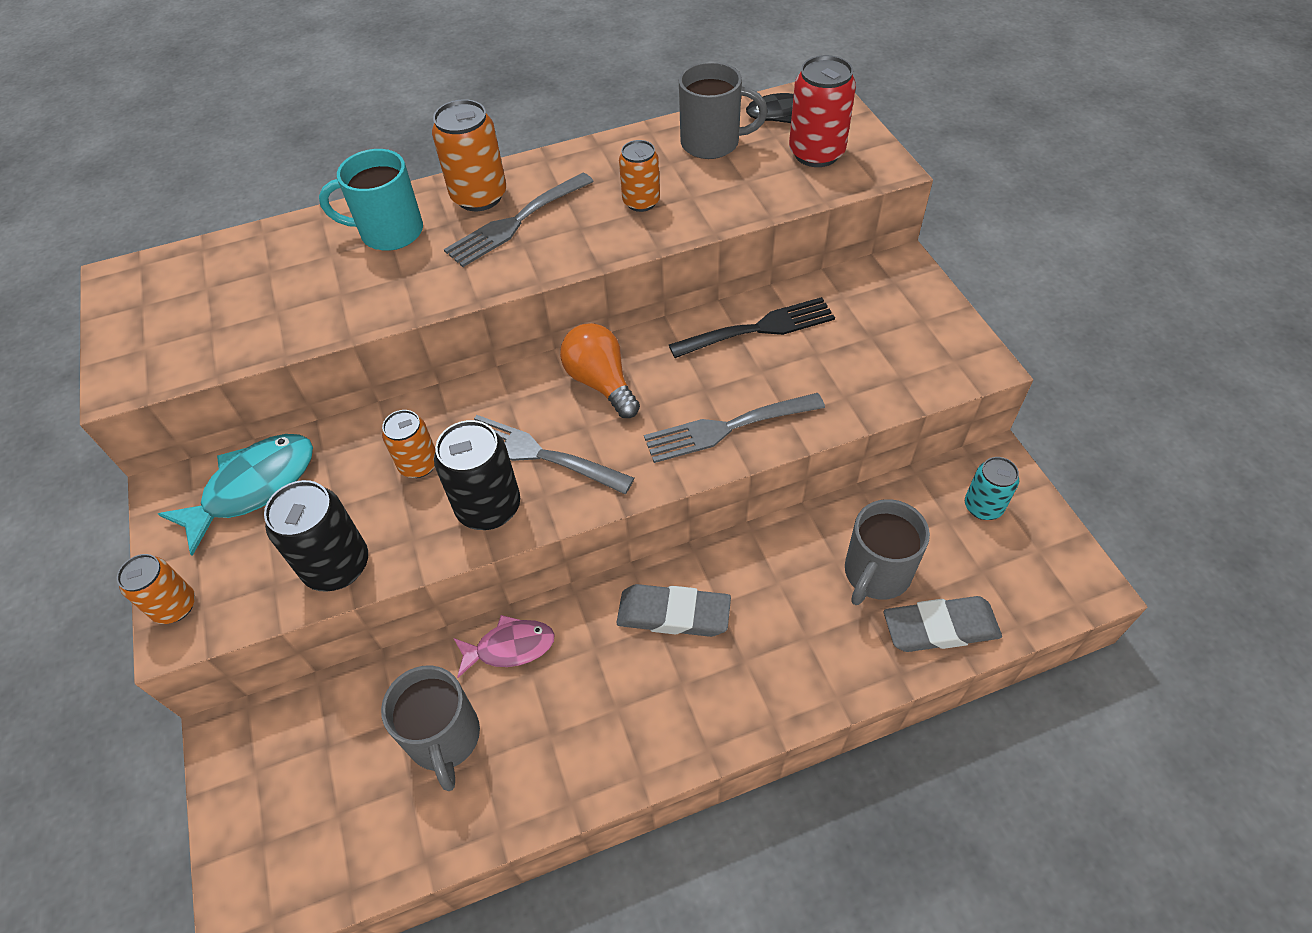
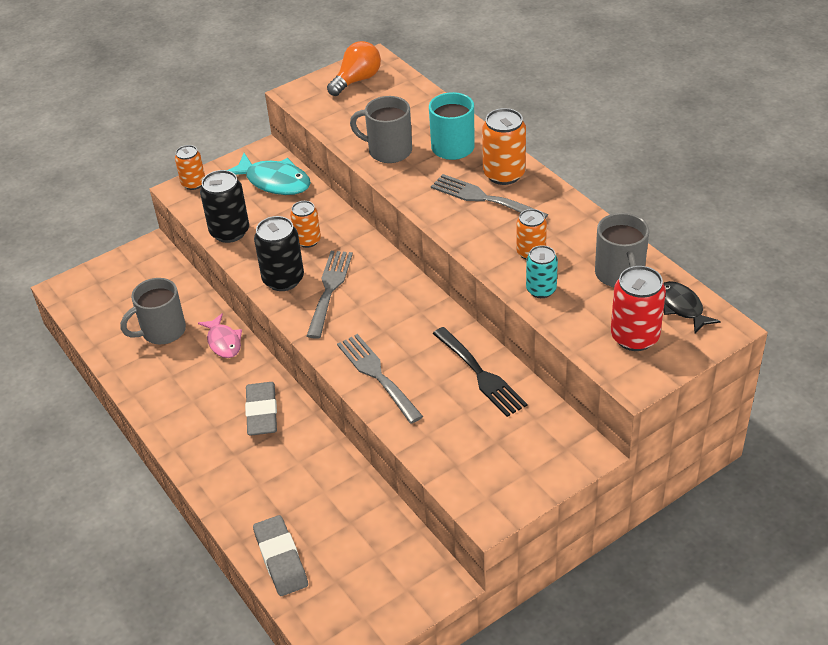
camera: 75 degrees right, 10 degrees down
(601, 382) = (399, 303): orange light bulb -> orange light bulb (357, 80)
(876, 573) = (318, 516): grey mug -> grey mug (388, 151)
(983, 506) = (396, 576): turquoise can -> turquoise can (541, 290)

